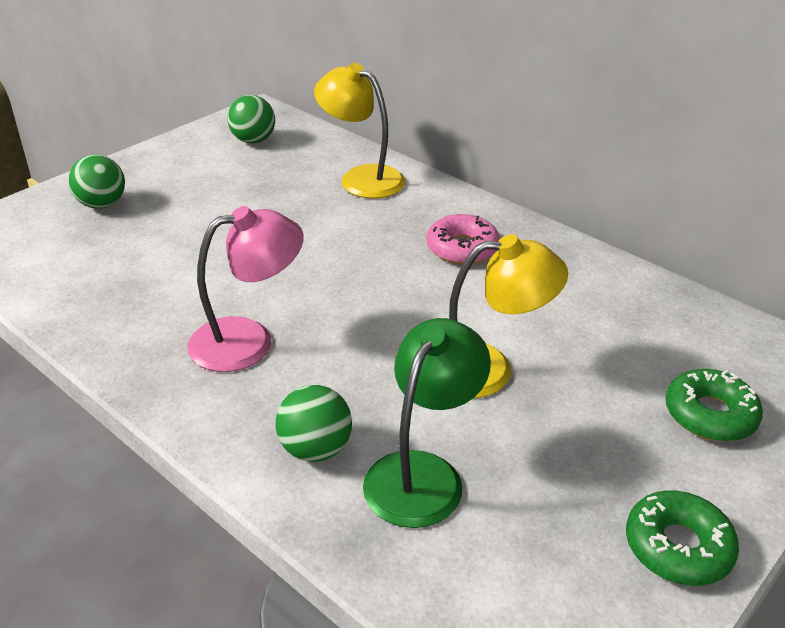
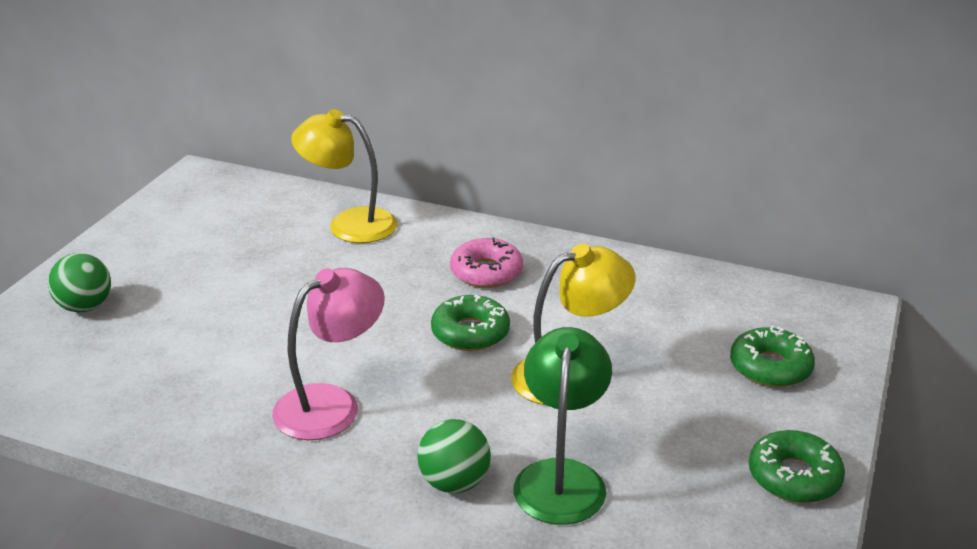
camera: 20 degrees left, 5 degrees down
(253, 140) = (210, 207): green ball -> none
(414, 303) = (470, 332): none -> green donut

